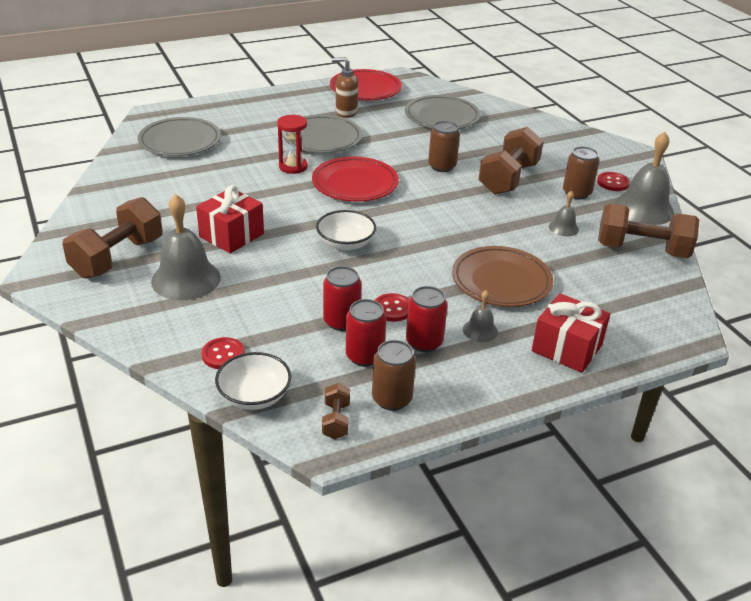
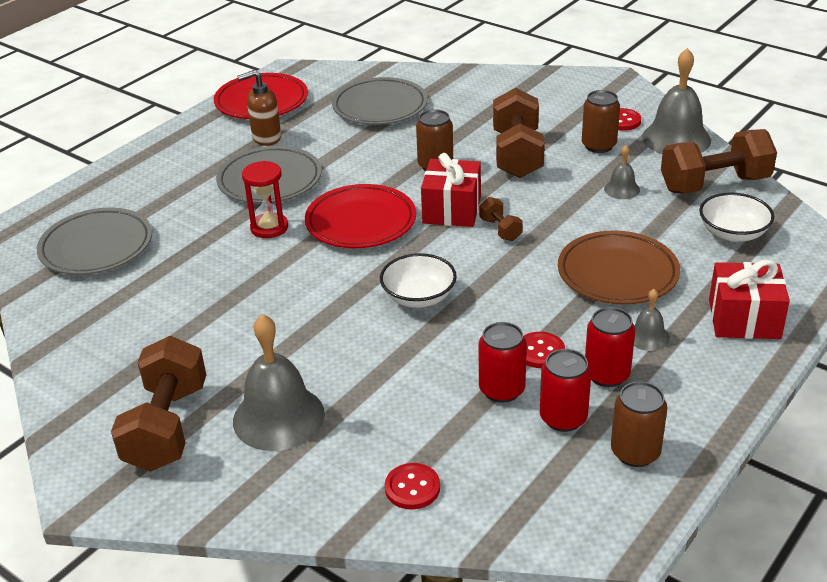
camera: 25 degrees left, 0 degrees up
(231, 235) = (280, 340): red gift -> red gift (452, 210)
(254, 396) = (493, 519): white bowl -> white bowl (733, 233)
(336, 420) = (604, 504): brown dumbbell -> brown dumbbell (500, 229)

